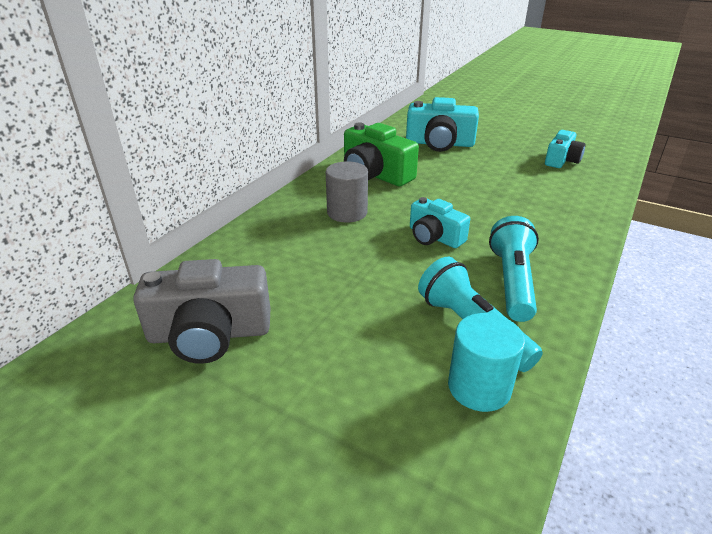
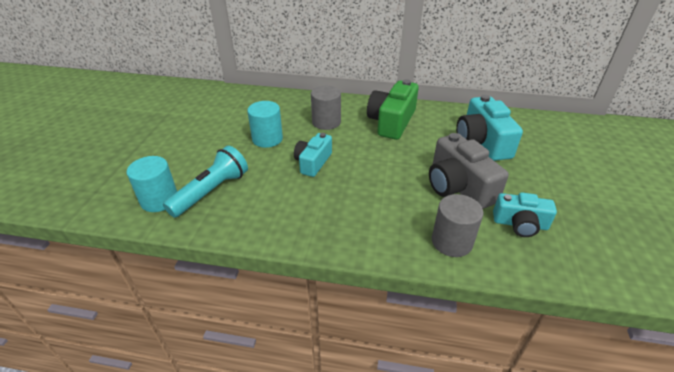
camera: 70 degrees right, 5 degrees up
(210, 334) = (190, 111): grey camera -> grey camera (458, 186)
(360, 263) = (267, 139): none -> turquoise cylinder
(512, 281) = (268, 204): turquoise flashlight -> none
(583, 191) = (451, 242): none -> grey cylinder

